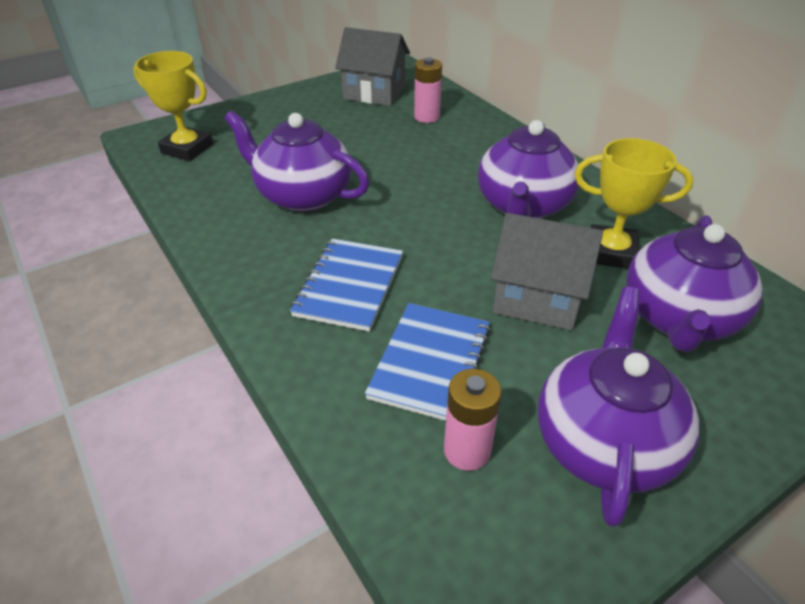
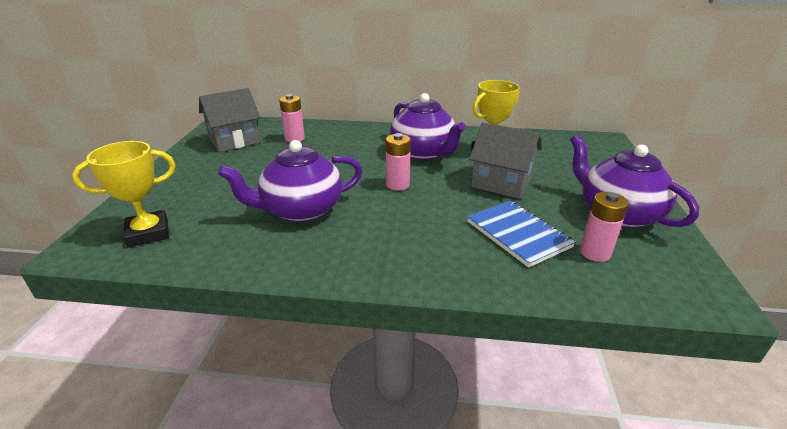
camera: 50 degrees left, 10 degrees down
(349, 286) = (420, 232): blue notebook -> none
(424, 225) = (397, 185): none -> pink battery
(538, 298) = (501, 183): grey house -> grey house turned 60 degrees clockwise
(678, 318) = (553, 159): purple teapot -> none

